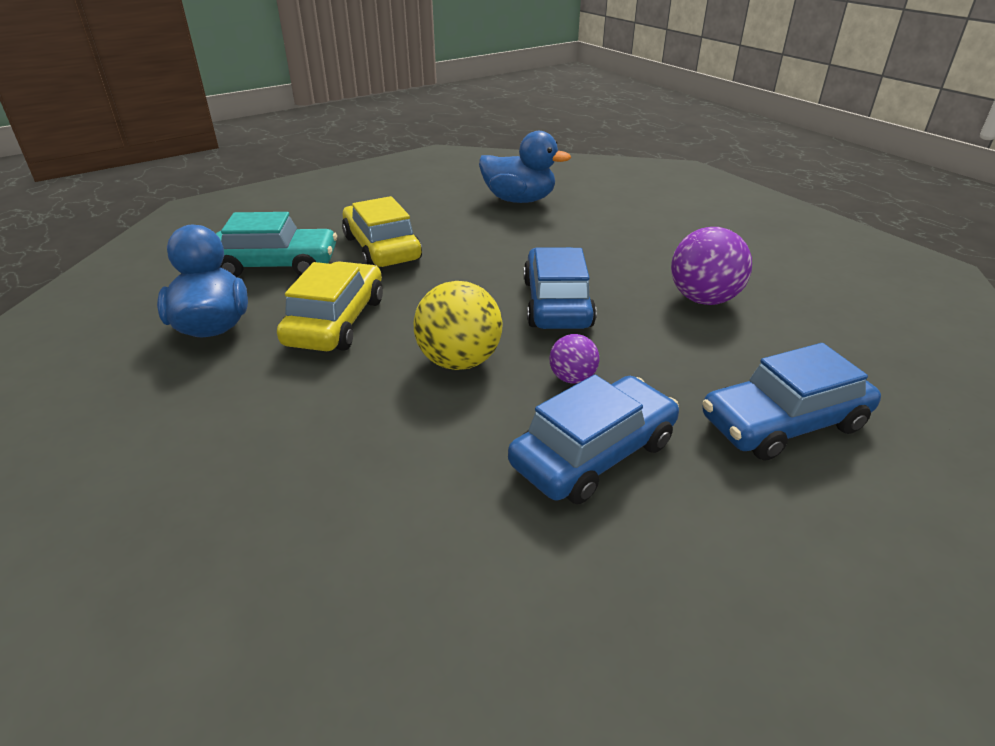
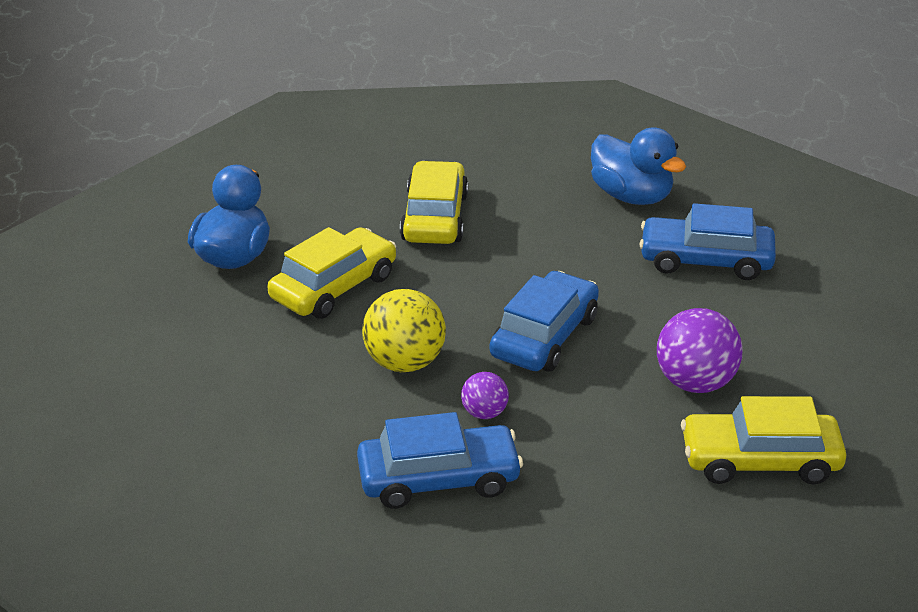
camera: 30 degrees right, 0 degrees up
(276, 265) = (325, 206): turquoise car -> none
(783, 422) = (623, 519): blue car -> blue car (705, 260)
(815, 336) = (760, 460): none -> yellow car

